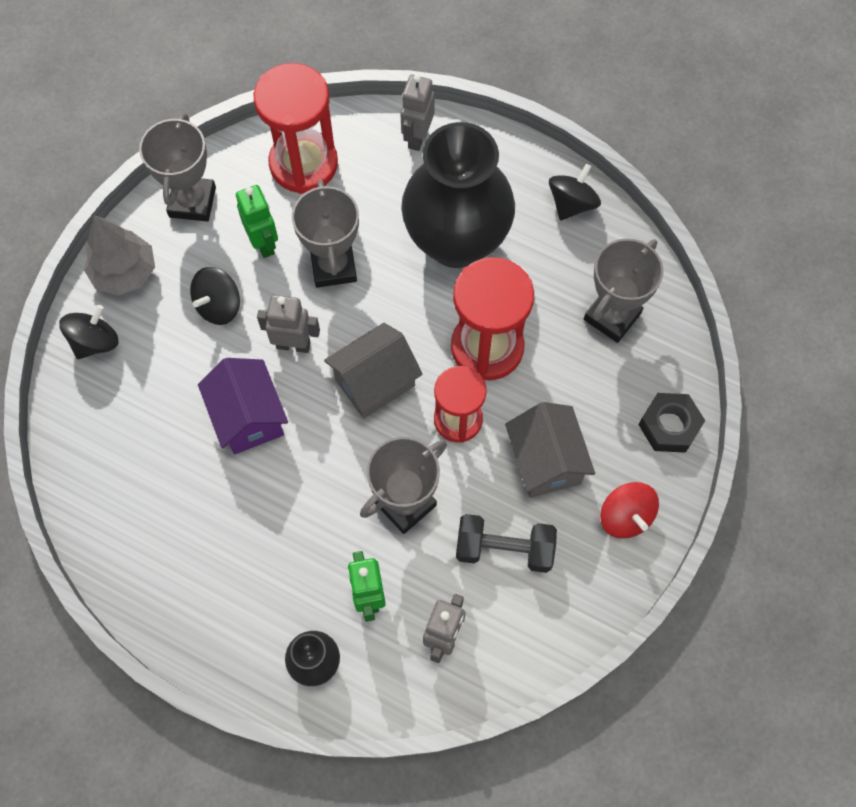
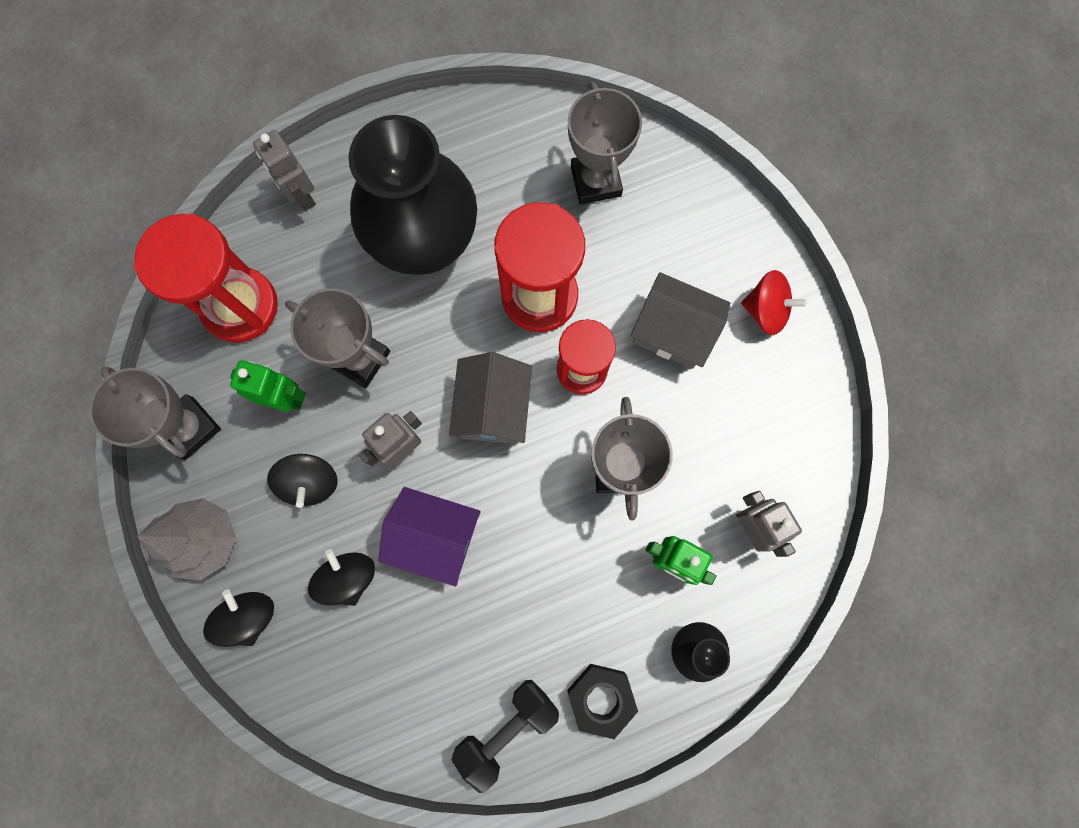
camera: 50 degrees left, 10 degrees up
(504, 549) = (718, 422): black dumbbell -> black dumbbell (507, 728)
(572, 204) = (473, 128): black spinning top -> black spinning top (348, 577)
(669, 426) = (720, 217): black nut -> black nut (601, 698)

